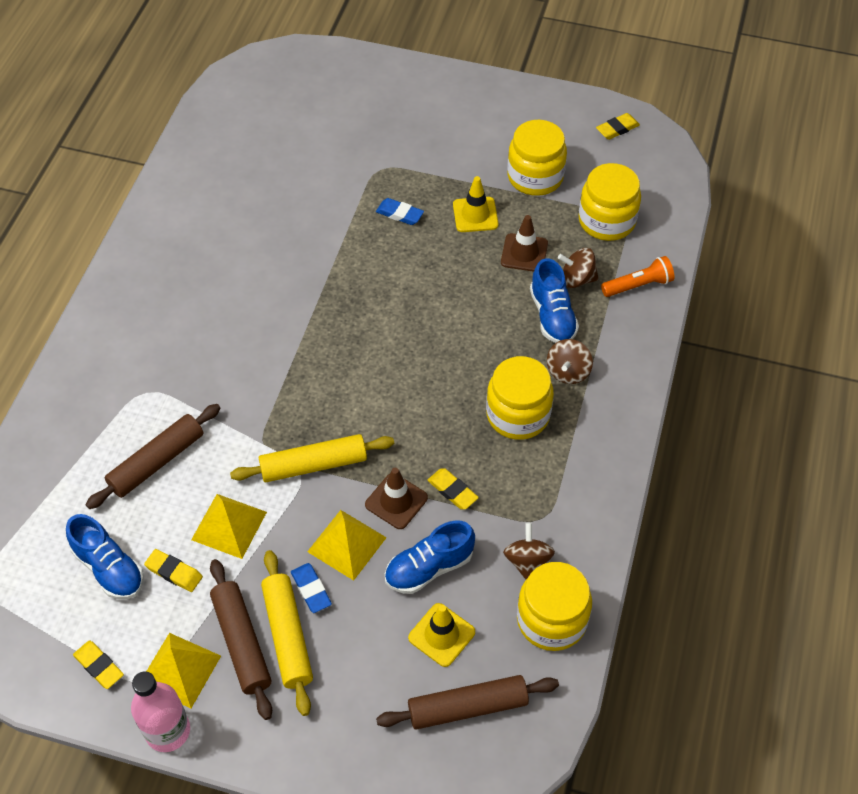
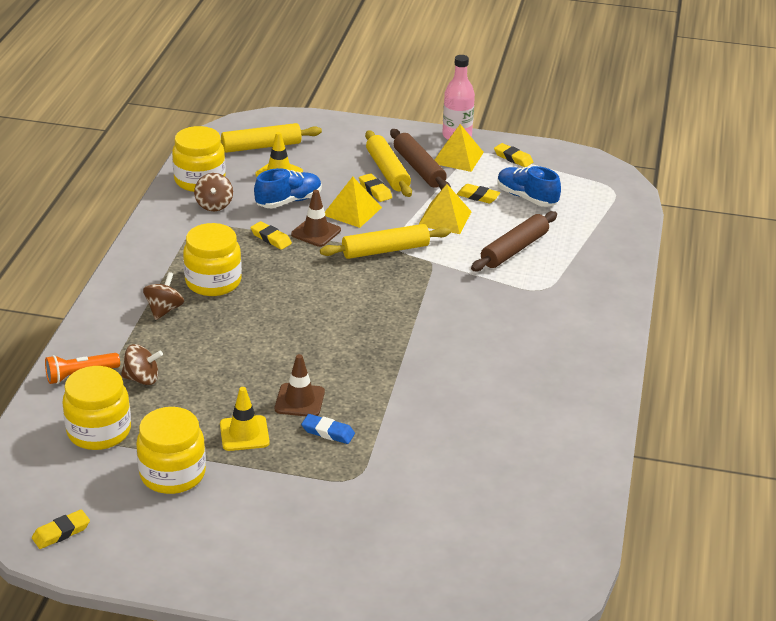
camera: 175 degrees right, 20 degrees down
(311, 590) = (375, 190): blue eraser -> yellow eraser
(468, 707) = (261, 146): brown rolling pin -> yellow rolling pin
(524, 253) = (194, 400): brown traffic cone -> brown traffic cone (299, 400)
(552, 316) = (172, 349): blue shoe -> none

